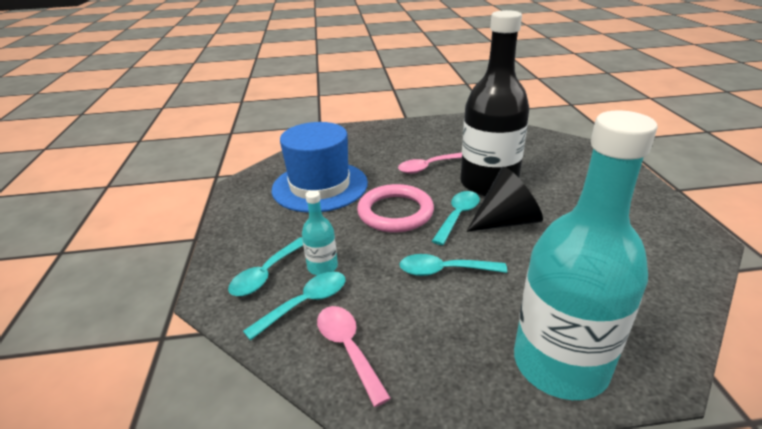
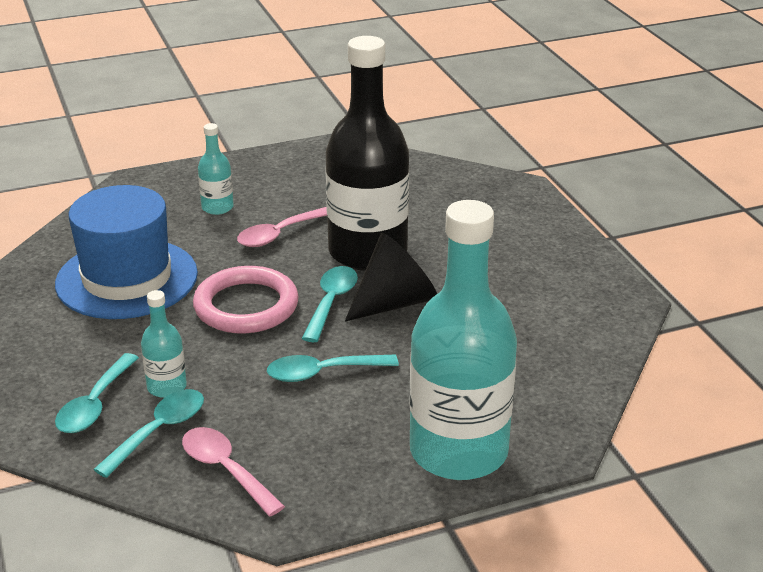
camera: 15 degrees left, 0 degrees up
(390, 148) = (217, 207): none -> turquoise bottle

